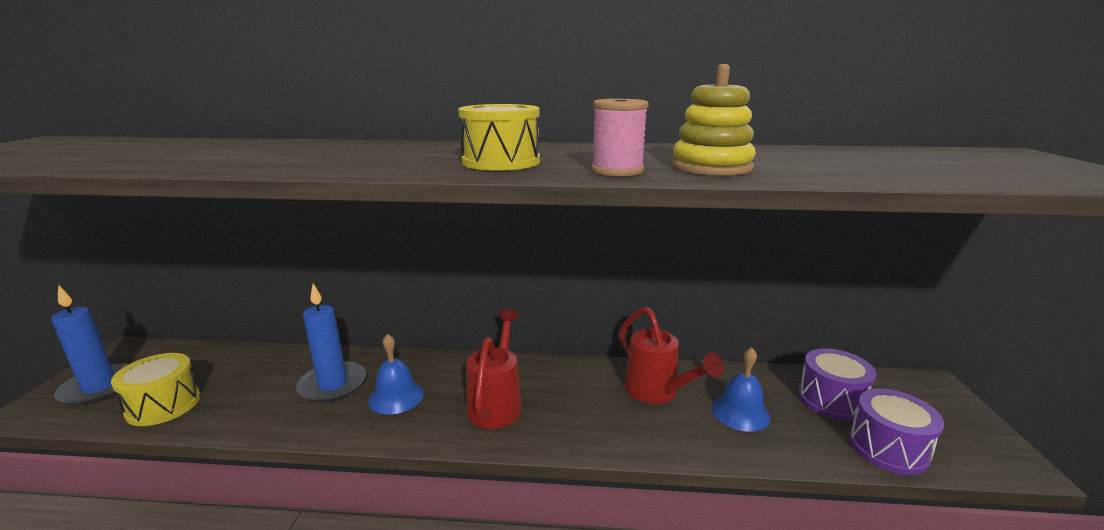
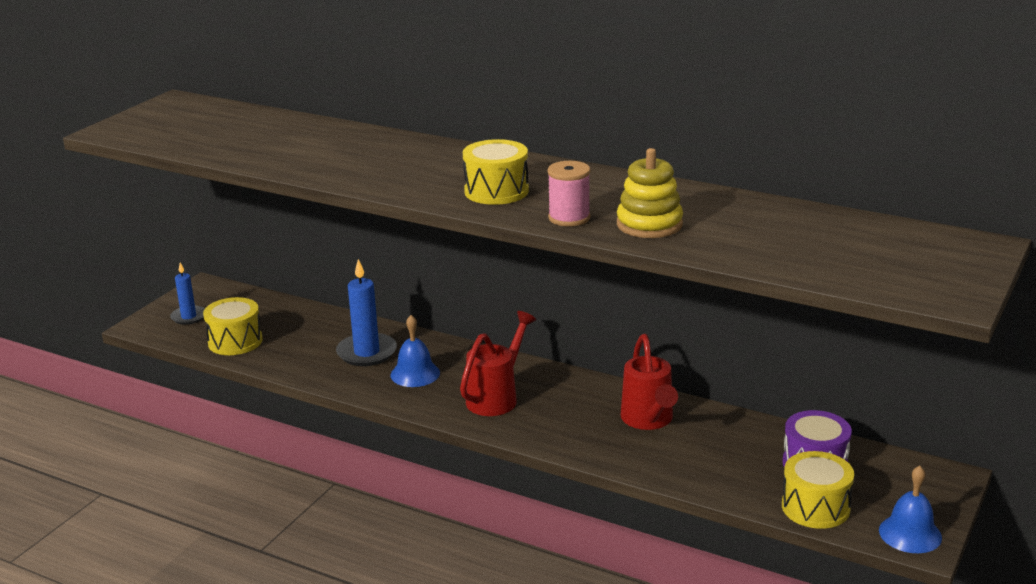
camera: 25 degrees right, 5 degrees up
(100, 387) = (189, 317): blue candle -> blue candle, size x0.62
(740, 412) = (711, 452): blue bell -> blue bell (910, 533)
(888, 448) = (815, 507): purple drum -> yellow drum

